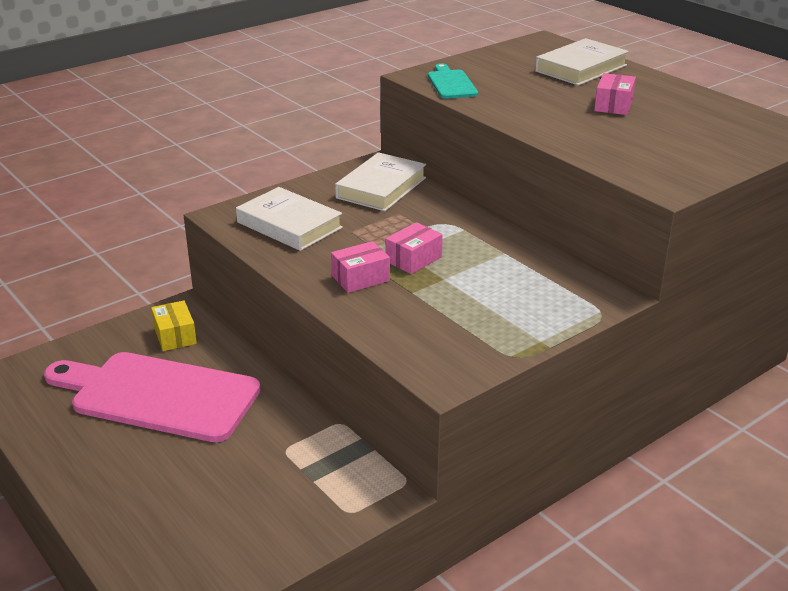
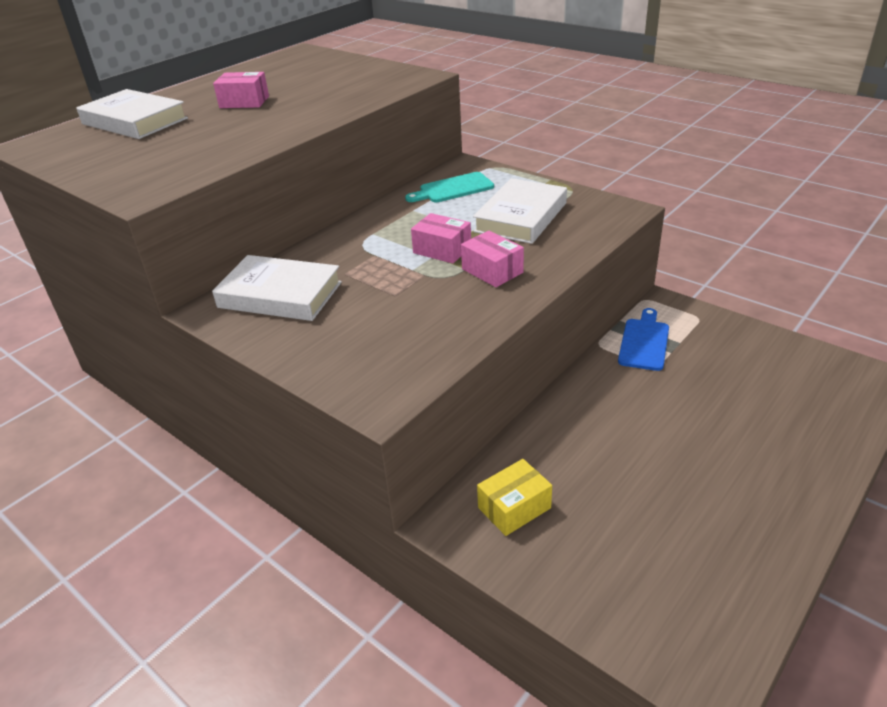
camera: 100 degrees left, 5 degrees up
(158, 395) = (634, 481): pink cutting board -> none
(289, 225) = (392, 339): white book -> white book (521, 217)
(327, 455) = (644, 342): none -> blue cutting board
(451, 83) = (171, 173): turquoise cutting board -> turquoise cutting board (453, 189)

